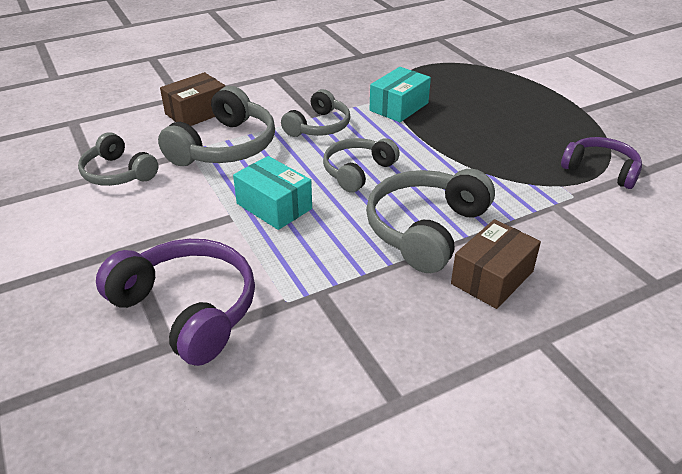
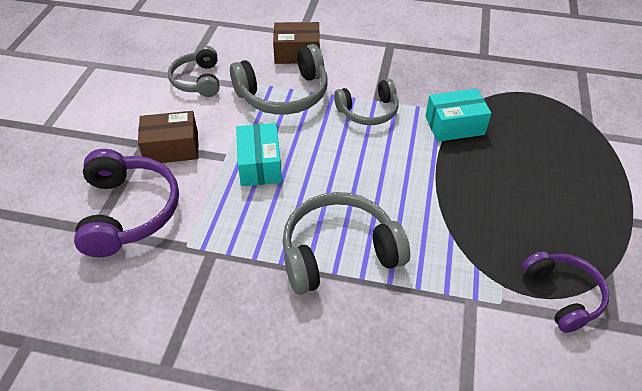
camera: 40 degrees right, 10 degrees up
(357, 171) = (349, 169): grey headphones -> none
(492, 277) = (337, 327): brown box -> brown box (172, 148)

